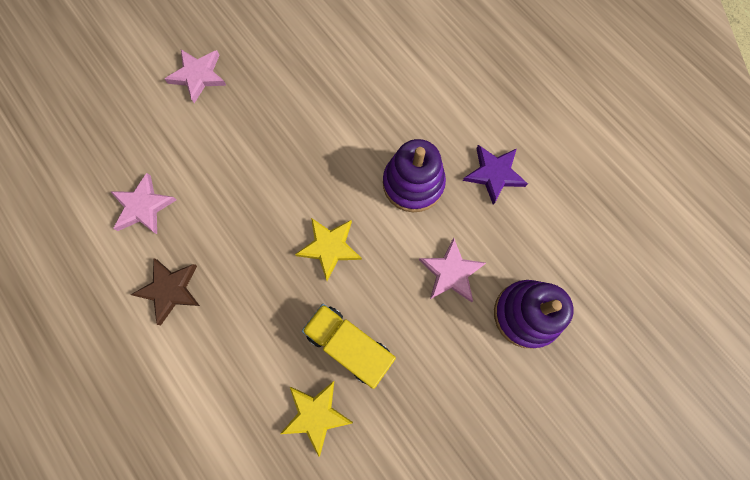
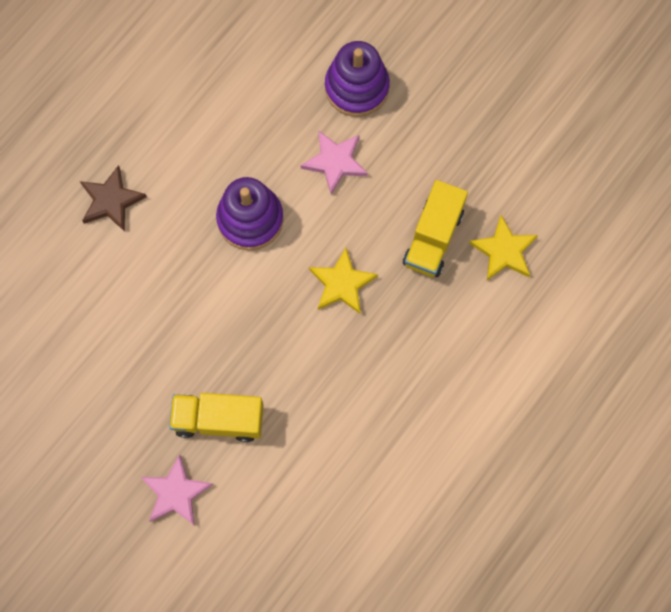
camera: 105 degrees left, 0 degrees up
(143, 207) = (351, 492): pink star -> none
(170, 290) = (431, 429): brown star -> brown star (111, 200)
(244, 119) = (219, 420): none -> yellow truck
(494, 174) = (218, 142): purple star -> none

